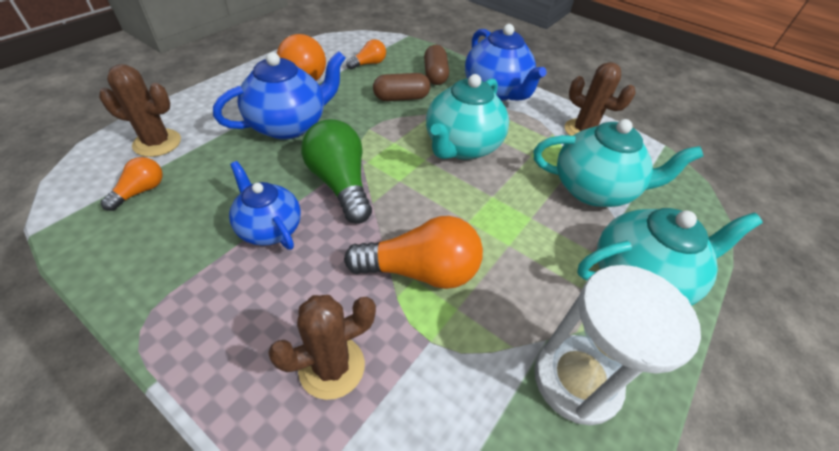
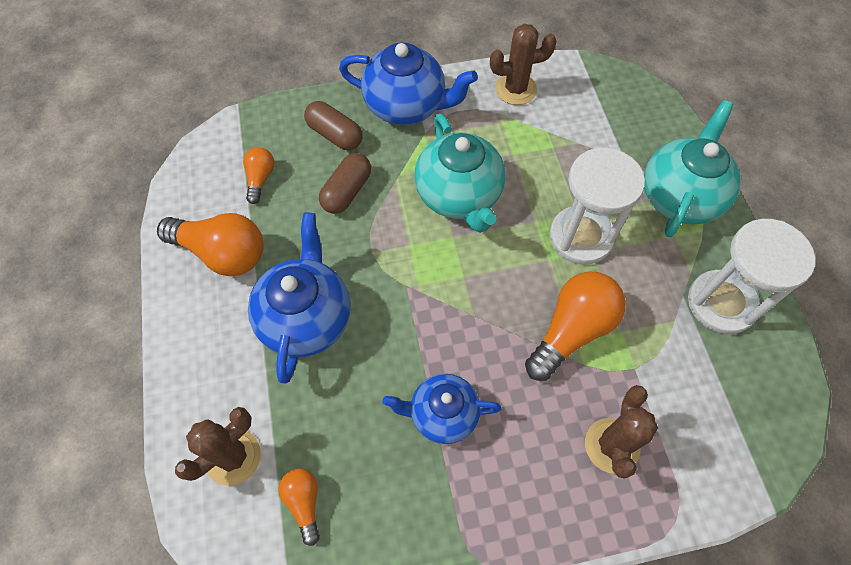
camera: 45 degrees left, 15 degrees up
(340, 184) = (430, 325): green light bulb -> none
(513, 230) = (581, 237): none -> white hourglass
(594, 189) = (584, 145): turquoise teapot -> none

